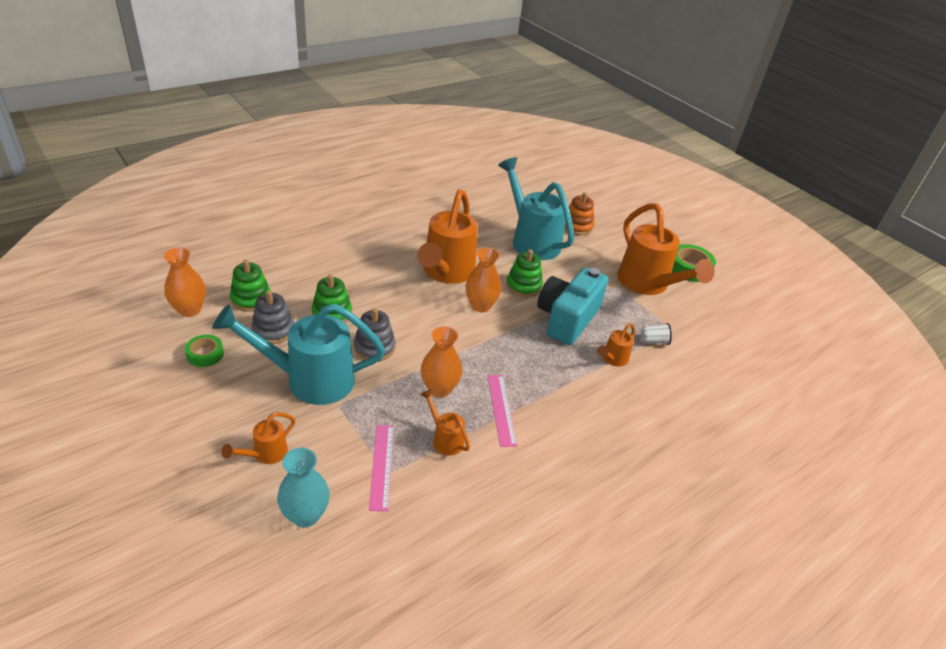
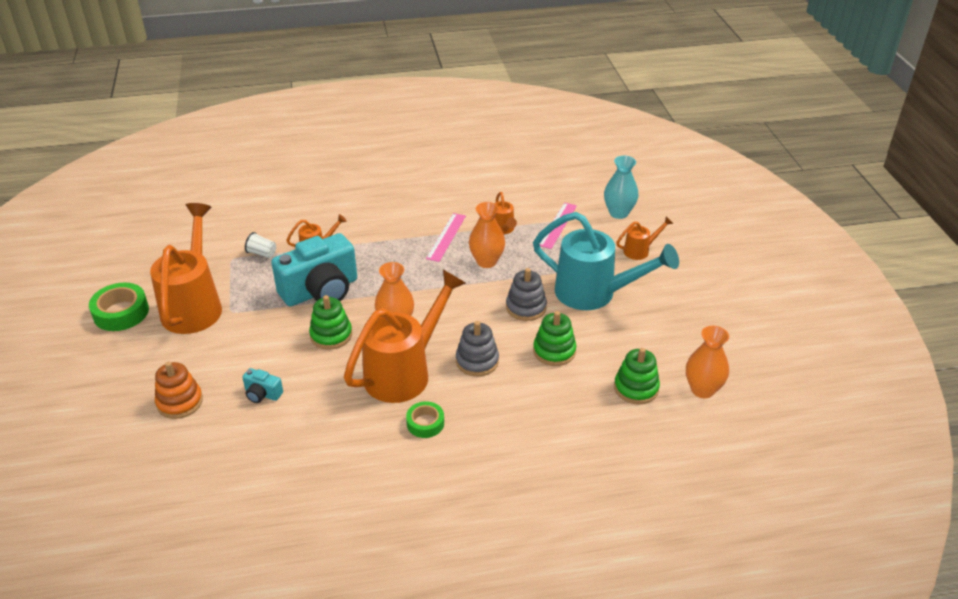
camera: 150 degrees left, 0 degrees up
(205, 354) = (685, 337): green tape -> green tape (425, 423)
(273, 330) = (618, 346): grey stacking toy -> grey stacking toy (477, 361)
(531, 240) = (262, 394): turquoise watering can -> turquoise camera

